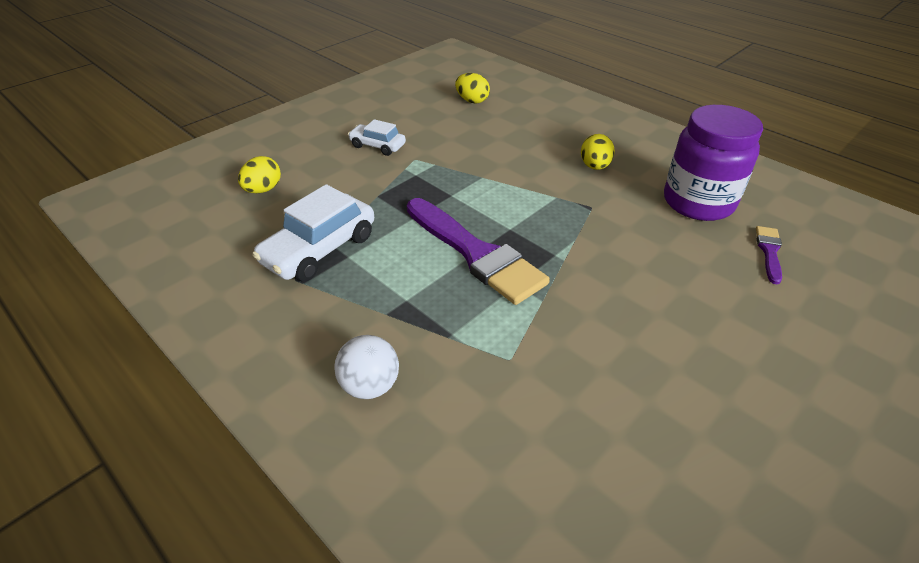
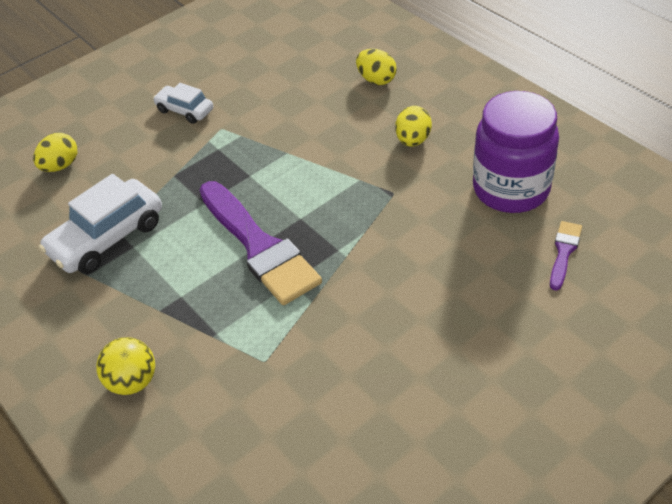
camera: 10 degrees right, 5 degrees up
(370, 385) = (133, 381): white ball -> yellow ball
(472, 101) = (300, 47): yellow egg -> yellow egg (376, 80)

